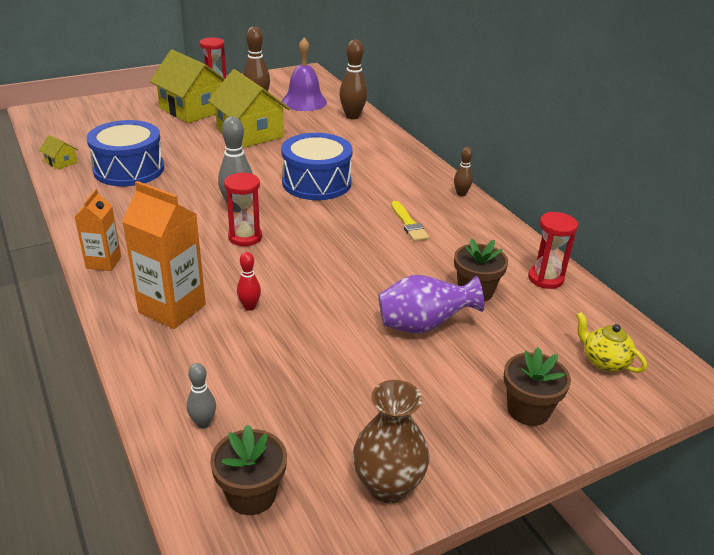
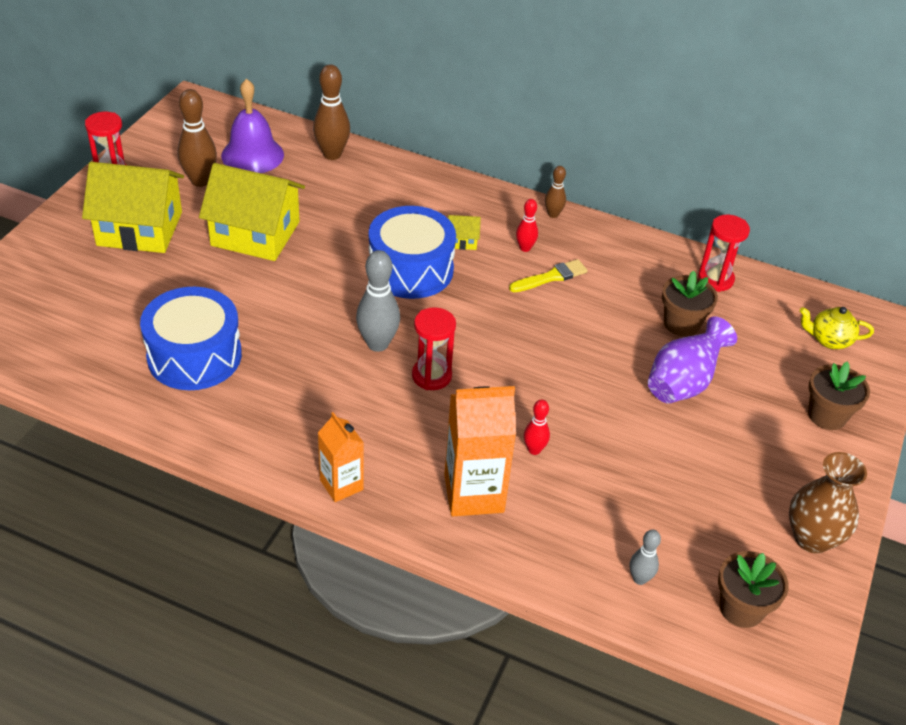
camera: 40 degrees left, 10 degrees up
(61, 162) = (99, 388): yellow house -> yellow house (462, 240)
(409, 224) = (551, 277): yellow brush -> yellow brush turned 60 degrees counterclockwise
(412, 202) = (525, 248): none -> red bowling pin

